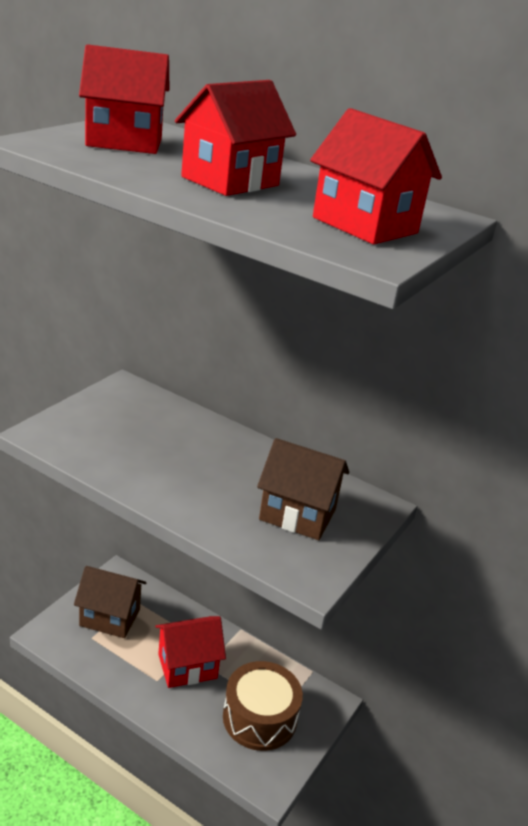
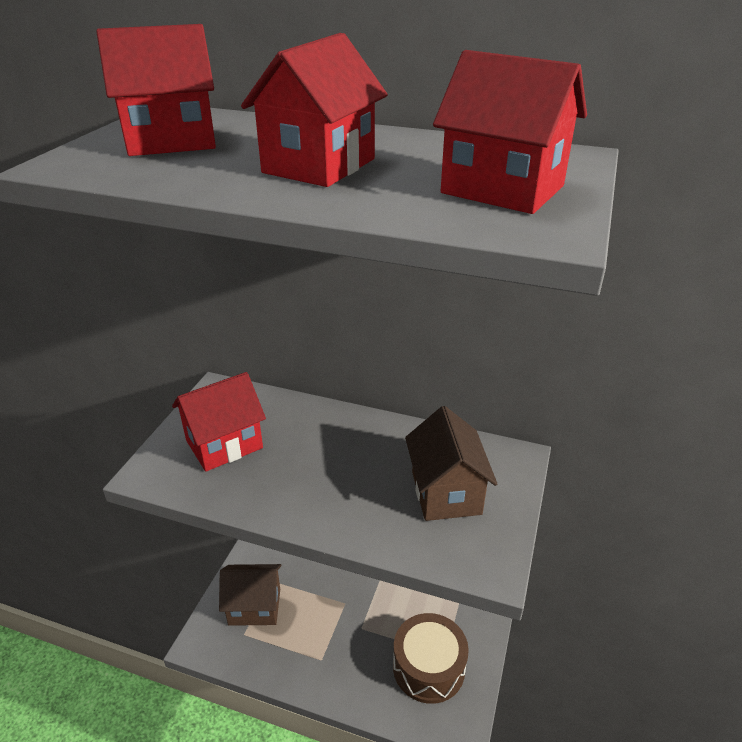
camera: 10 degrees left, 5 degrees up
(187, 666) = (344, 635): red house -> red house (224, 444)
(297, 514) = (446, 492): brown house -> brown house turned 75 degrees clockwise

